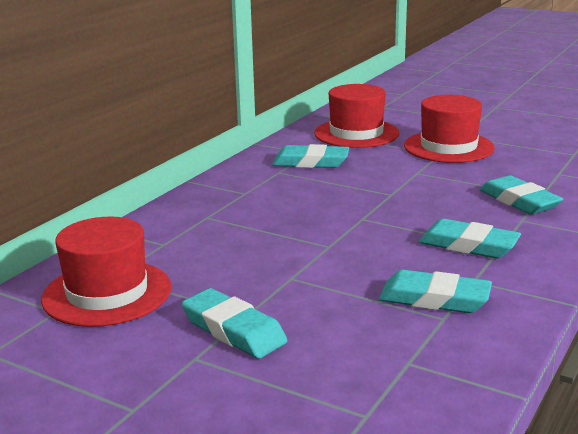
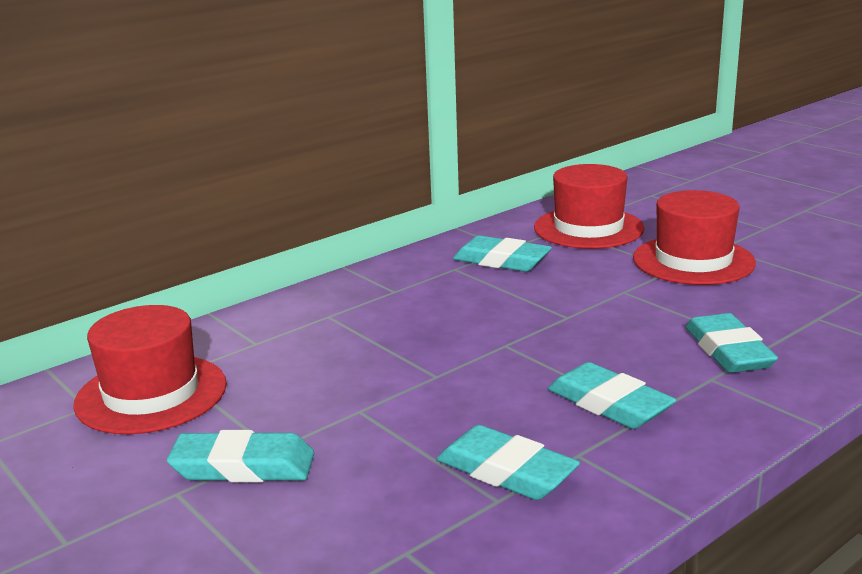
camera: 20 degrees right, 0 degrees up
(233, 330) = (243, 466): turquoise eraser -> turquoise eraser turned 60 degrees counterclockwise

